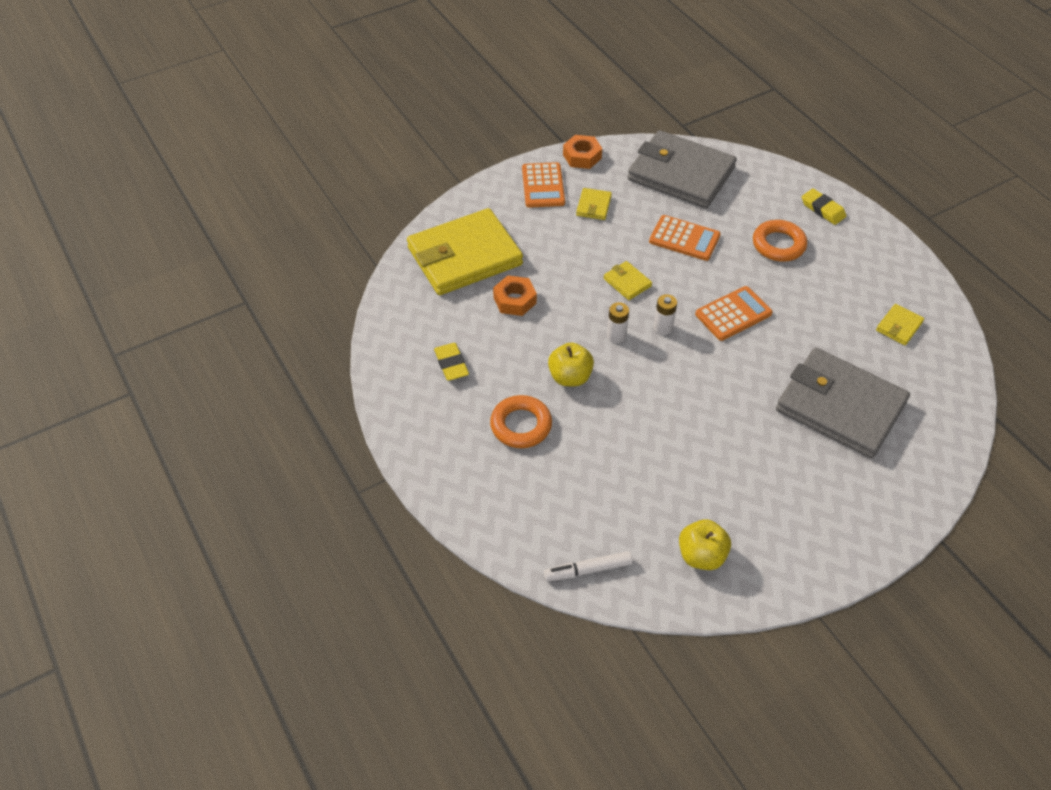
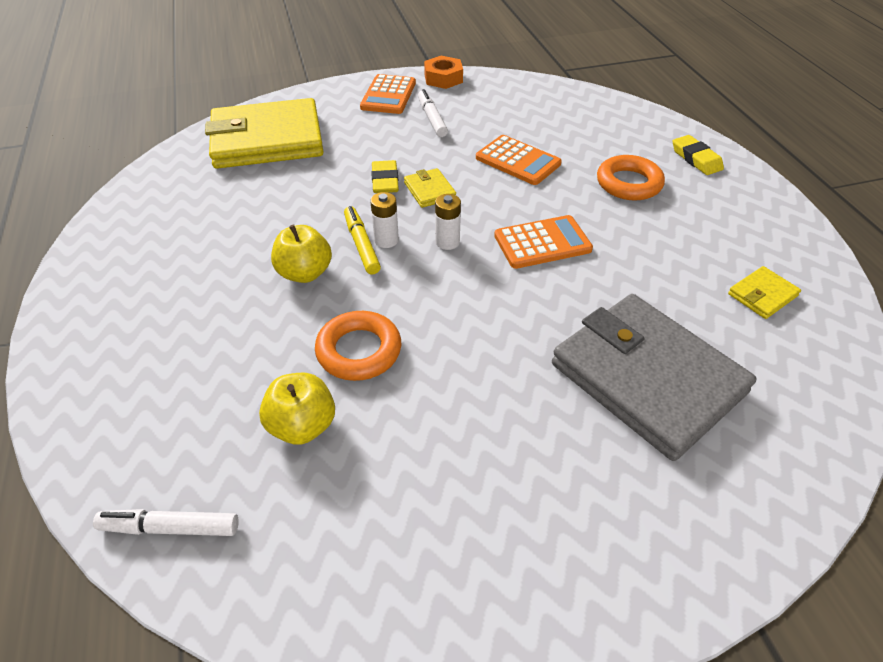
camera: 15 degrees right, 5 degrees down
(451, 364) = (179, 234): yellow eraser -> yellow eraser (385, 181)
(514, 300) = (292, 186): orange nut -> none
(521, 425) = (211, 314): orange ring -> orange ring (359, 351)
(593, 206) = (432, 118): yellow wallet -> white marker
(599, 344) = (361, 245): none -> yellow marker
(681, 174) = (541, 106): grey wallet -> none
(701, 555) = (348, 549): yellow apple -> yellow apple (302, 426)

